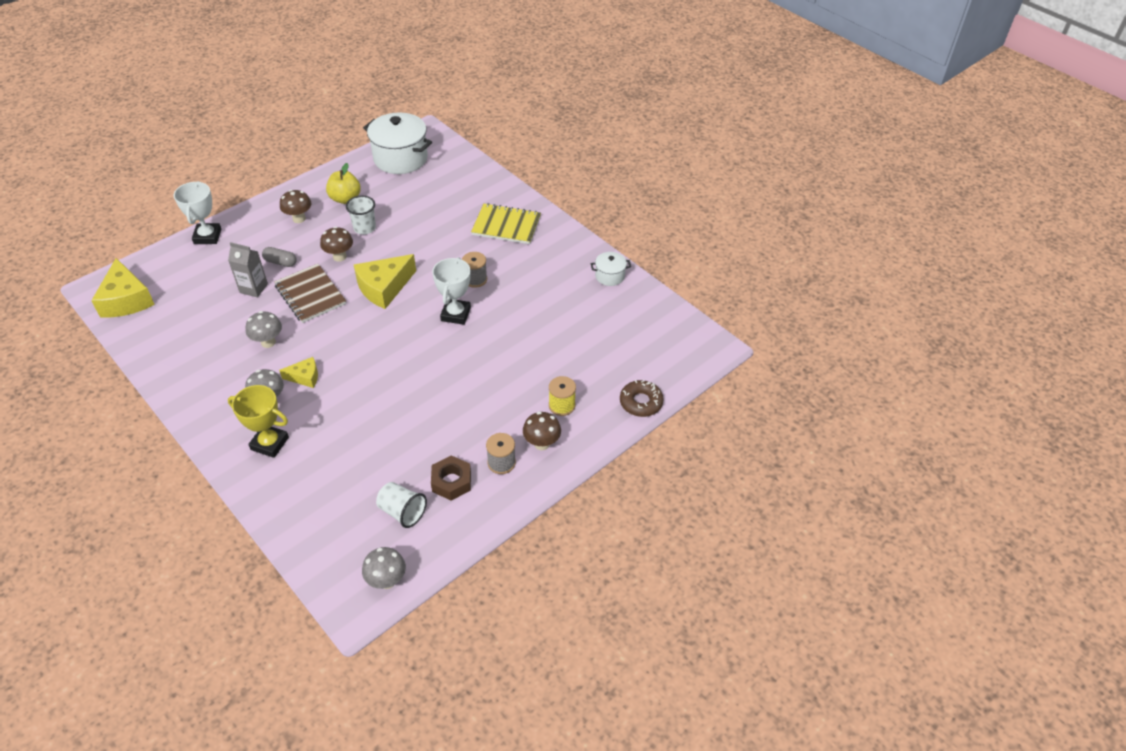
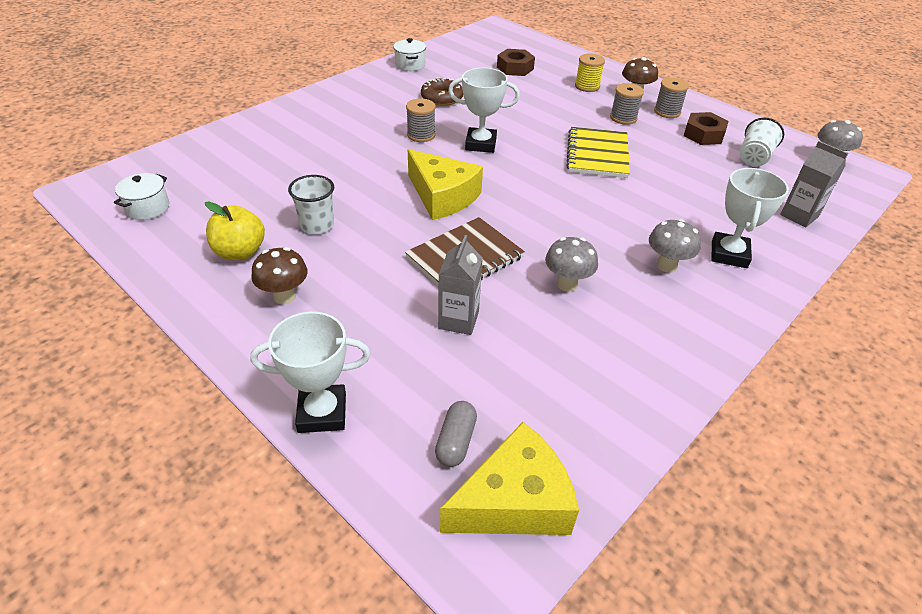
camera: 95 degrees left, 5 degrees down
(269, 443) = (729, 254): yellow trophy -> white trophy
(280, 262) = (395, 300): grey capsule -> grey capsule (456, 441)
(303, 513) = (799, 216): none -> grey carton
(305, 377) = (615, 241): yellow cheese -> none
(339, 257) = (381, 241): brown mushroom -> none
(400, 158) = (148, 208): white pot -> white pot, size x0.48
(492, 422) = (623, 118): none -> grey spool
(506, 226) = (324, 119): yellow notebook -> yellow notebook (597, 155)
(605, 352) = (515, 68): none -> brown nut
(641, 402) = (568, 55): brown donut -> brown donut (442, 98)

